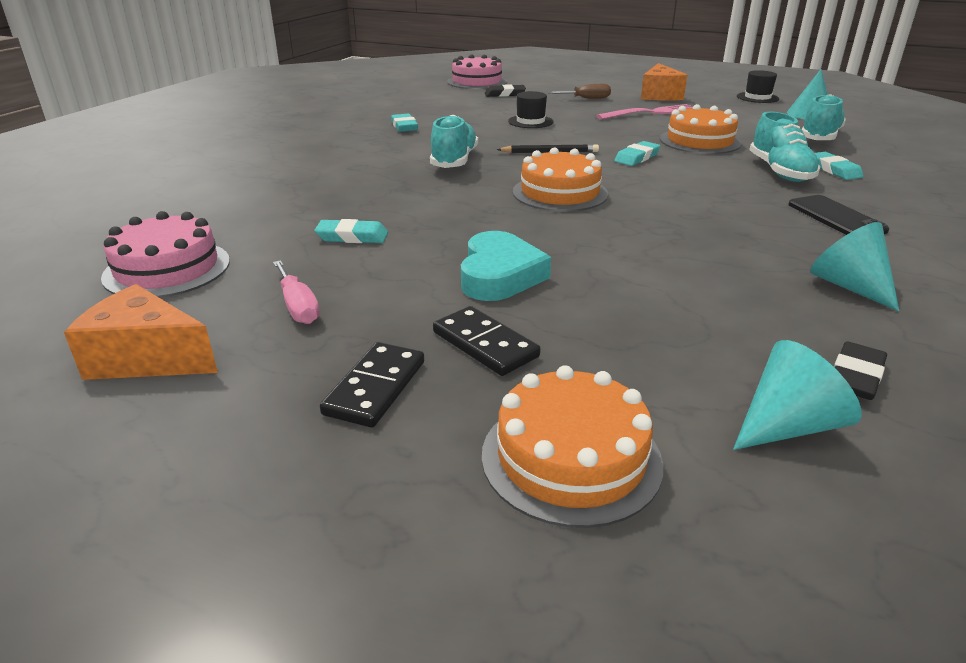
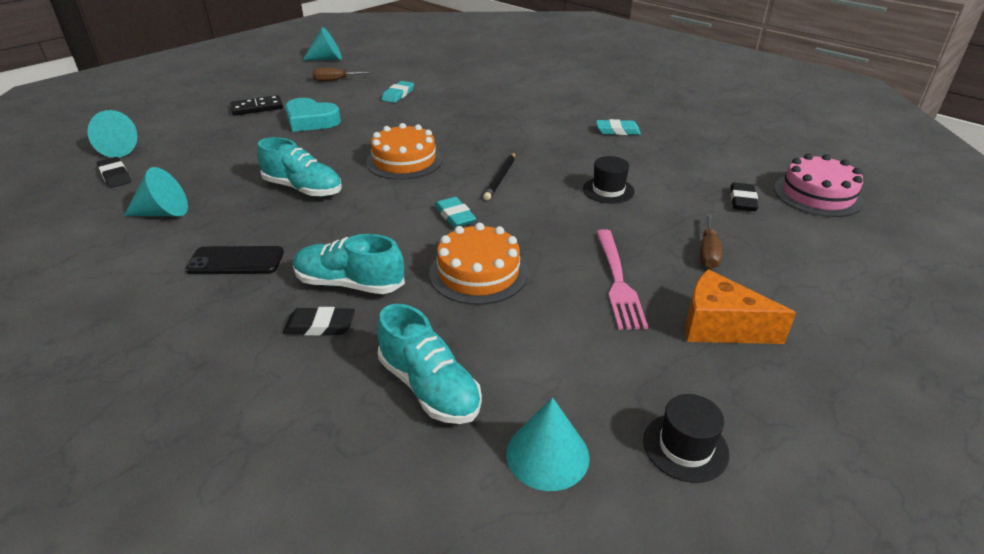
camera: 110 degrees right, 5 degrees up
(147, 358) = (327, 59): orange cheese -> turquoise cone
(167, 269) = (402, 61): pink cake -> none
(298, 307) = (335, 80): pink screwdriver -> brown screwdriver
(375, 388) = (257, 88): black domino -> none
(454, 161) = (506, 137): turquoise shoe -> turquoise shoe (303, 189)
(571, 458) = (175, 109): orange cake -> none
(834, 170) = (320, 325): turquoise eraser -> black eraser

